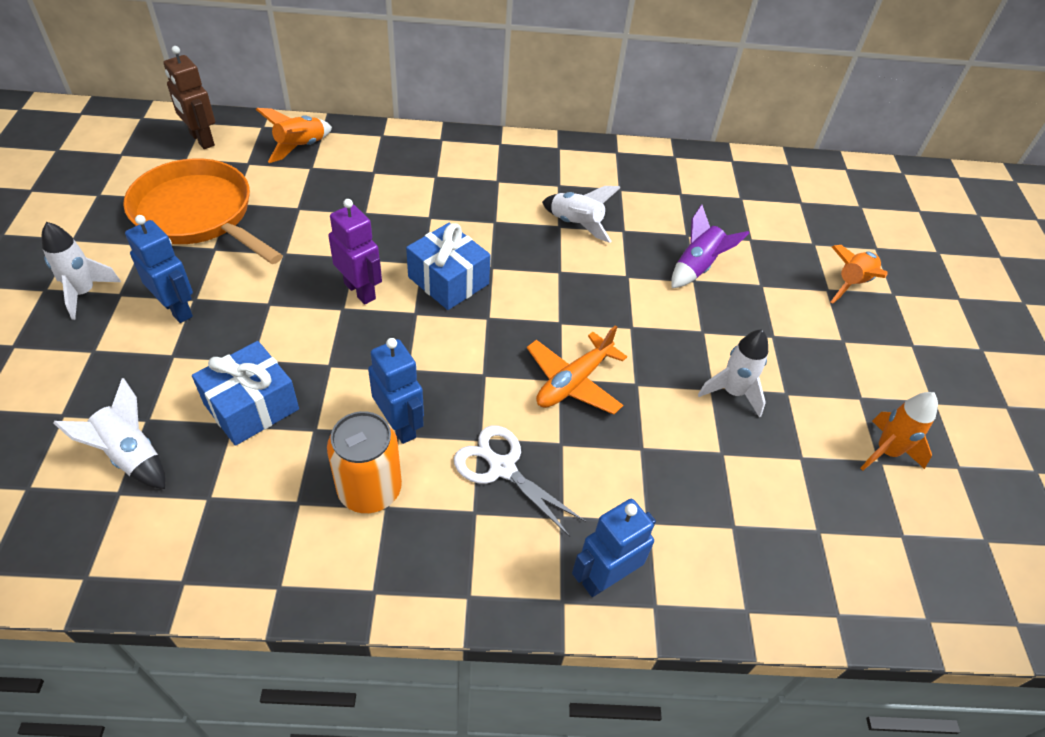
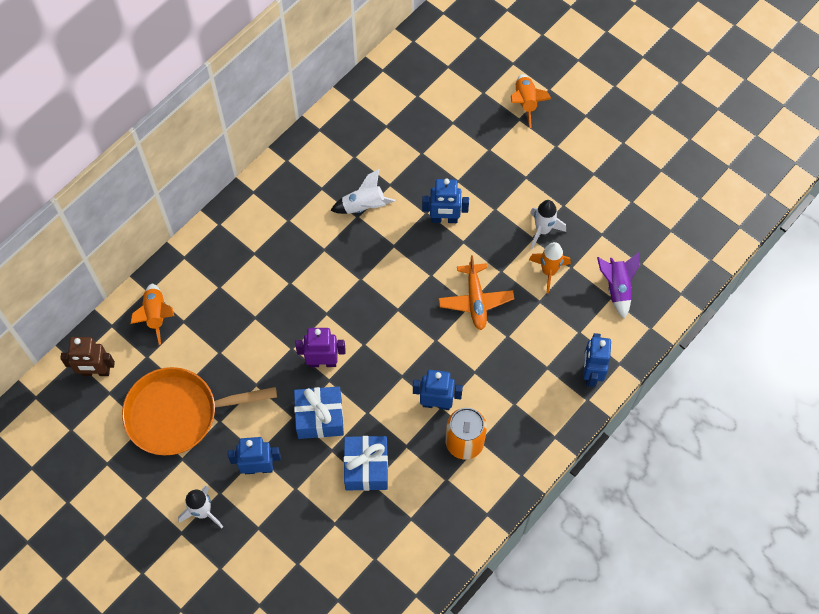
camera: 45 degrees left, 15 degrees up
(130, 455) = (354, 542): white rocket -> none
(448, 280) = (352, 309): blue gift -> blue gift (319, 417)
(502, 468) = (499, 374): white scissors -> none
(638, 295) = (444, 219): none -> blue robot
(697, 267) = (450, 171): purple rocket -> purple rocket (616, 288)
(886, 452) = (629, 193): orange rocket -> orange rocket (548, 271)

